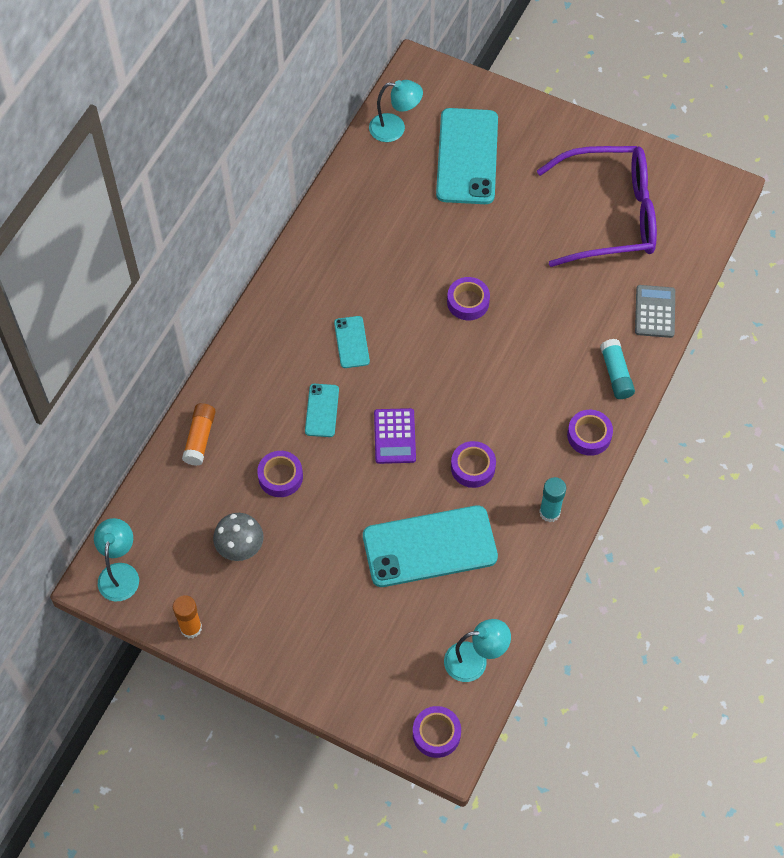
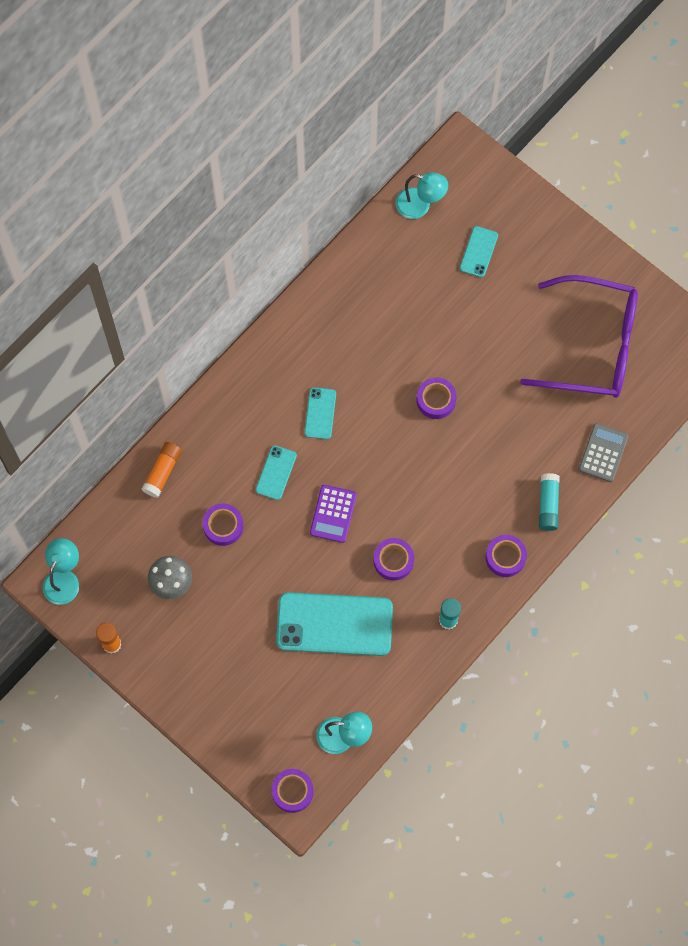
camera: 15 degrees right, 10 degrees up
(467, 156) = (478, 252): turquoise phone -> turquoise phone, size x0.47

